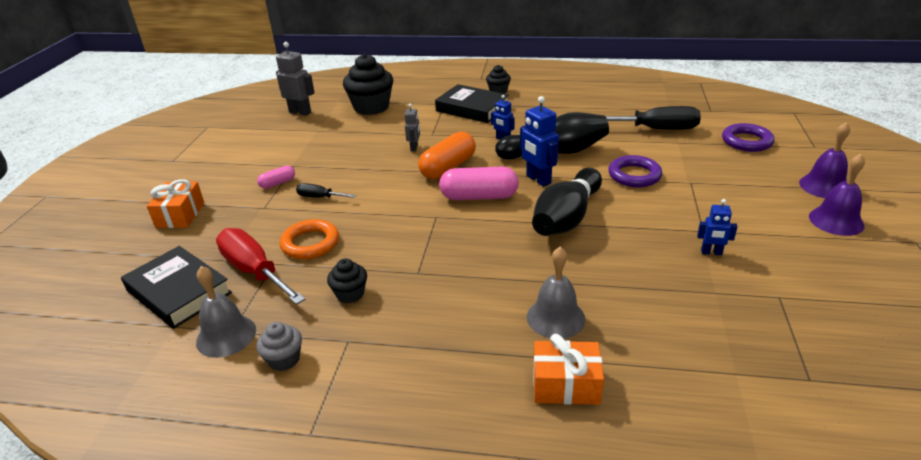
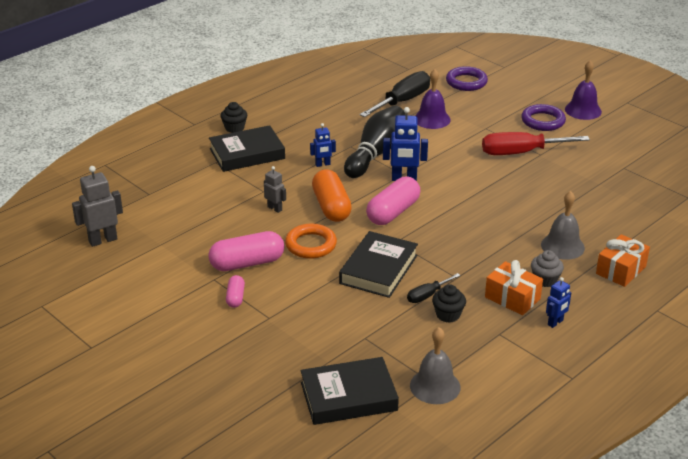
camera: 55 degrees left, 0 degrees up
(180, 215) = (218, 367): orange gift -> orange gift (512, 298)
(254, 271) = (365, 350): red screwdriver -> red screwdriver (521, 153)
(284, 359) = (490, 367): grey cupcake -> grey cupcake (545, 280)
(310, 243) = (358, 311): orange ring -> orange ring (311, 245)
(320, 197) = (292, 283): black screwdriver -> black screwdriver (427, 295)
(328, 169) = (247, 263): none -> pink capsule
(371, 107) = (159, 199): black cupcake -> none
(383, 226) = (378, 269): none -> black book
(566, 218) = (466, 192): black bowling pin -> none
(634, 175) = (450, 142): purple ring -> purple ring (543, 121)
(711, 252) = (564, 164): blue robot -> blue robot (555, 322)
(824, 186) = (547, 91): purple bell -> purple bell (432, 119)

